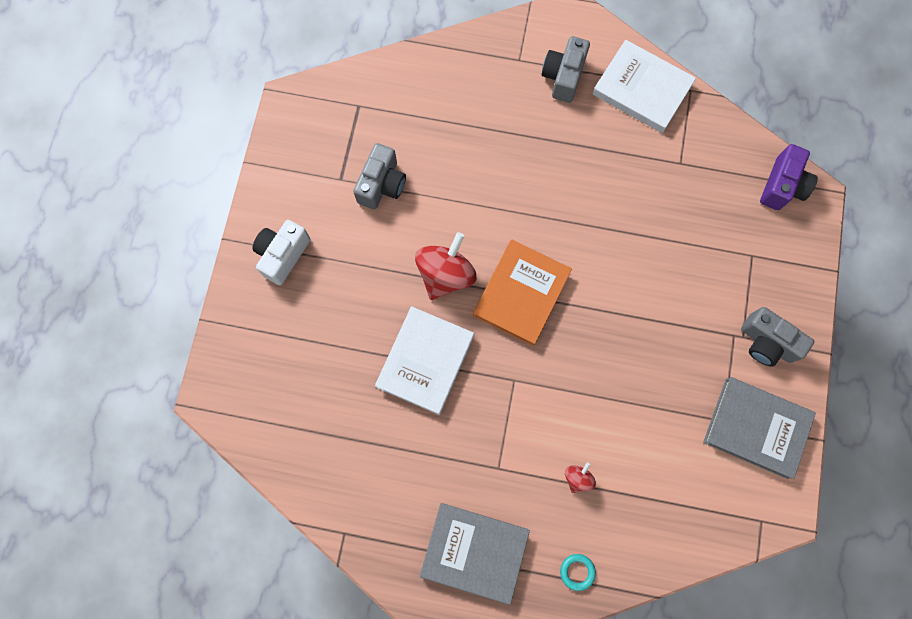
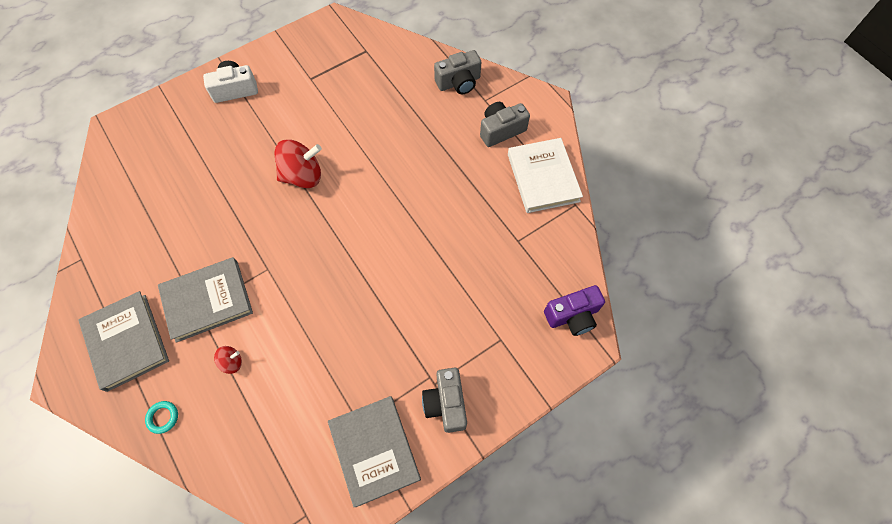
camera: 45 degrees right, 10 degrees down
(382, 185) = (328, 99): grey camera -> grey camera (459, 82)
(425, 361) = (235, 211): white book -> none
(498, 454) = (207, 300): none -> grey book
(521, 294) = (331, 225): orange book -> none

